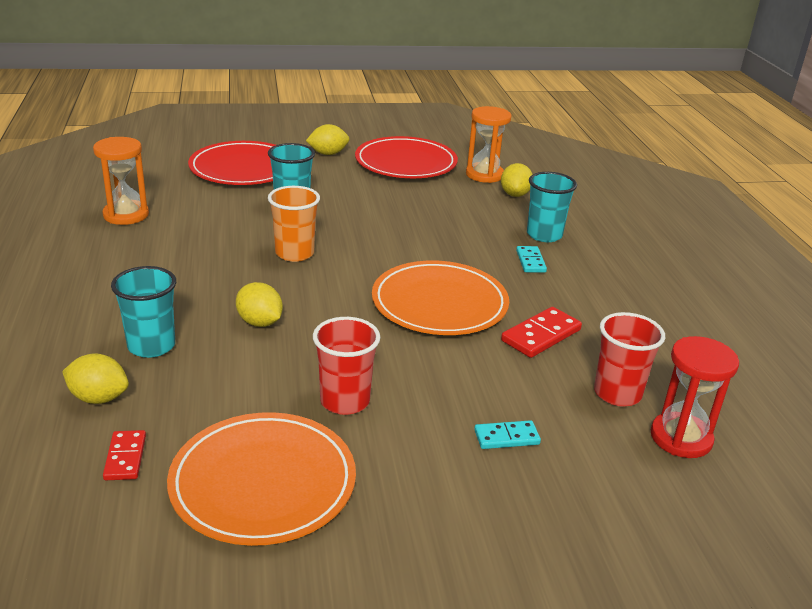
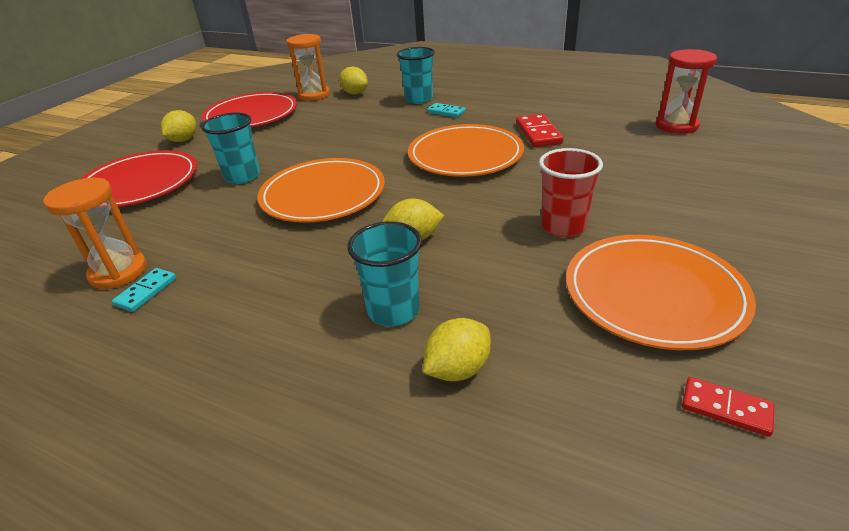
camera: 50 degrees left, 5 degrees up
(125, 457) = (575, 372): red domino -> red domino (726, 408)
(294, 253) = (323, 195): orange cup -> orange plate
(506, 437) = (647, 176): turquoise domino -> turquoise domino (146, 291)
(617, 393) = (620, 129): red cup -> none

